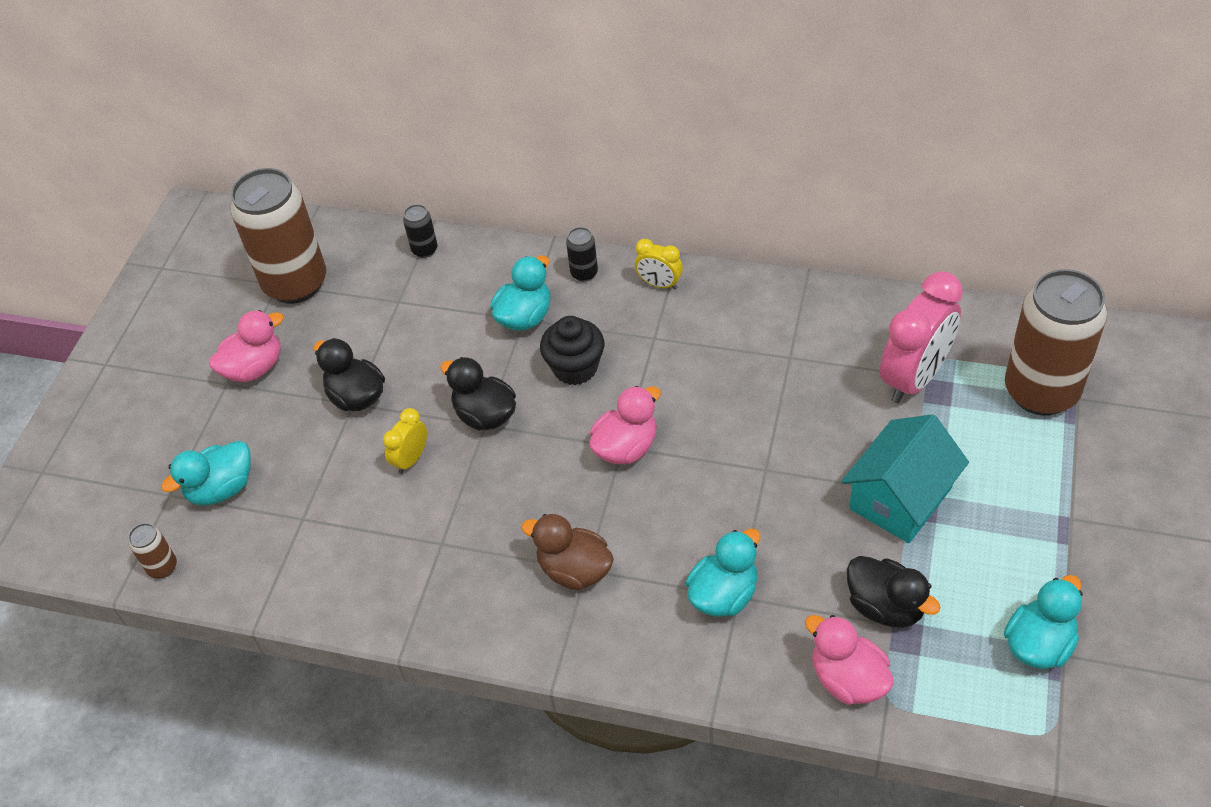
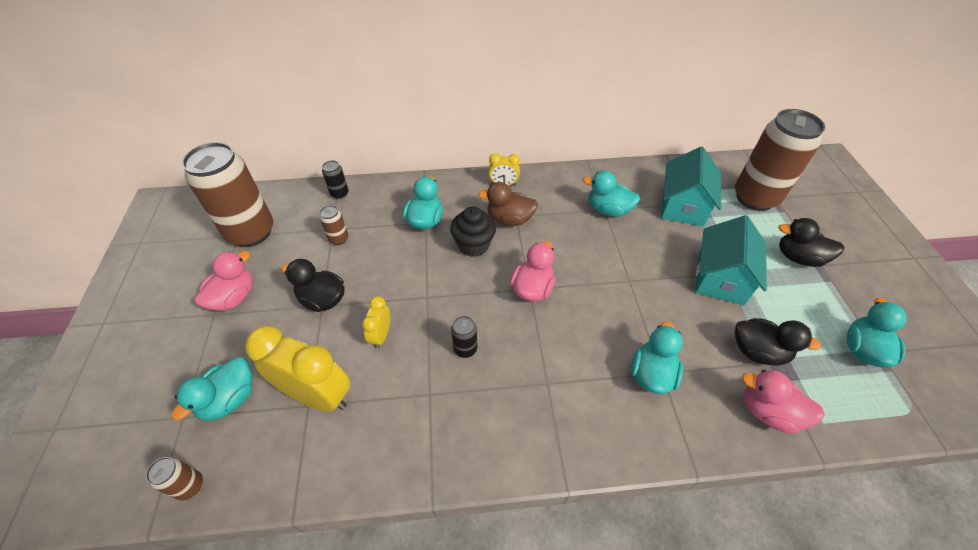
camera: 25 degrees left, 0 degrees up
(316, 510) = (317, 395): none -> yellow clock
(402, 318) = (339, 239): none -> brown can
(485, 415) = (424, 290): black duck -> black duck (798, 257)
(574, 570) = (539, 386): brown duck -> brown duck (509, 219)
(584, 273) = (453, 187): black can -> black can (465, 349)
(795, 358) = (608, 210): none -> turquoise duck
(914, 378) = (683, 206): pink clock -> turquoise house

